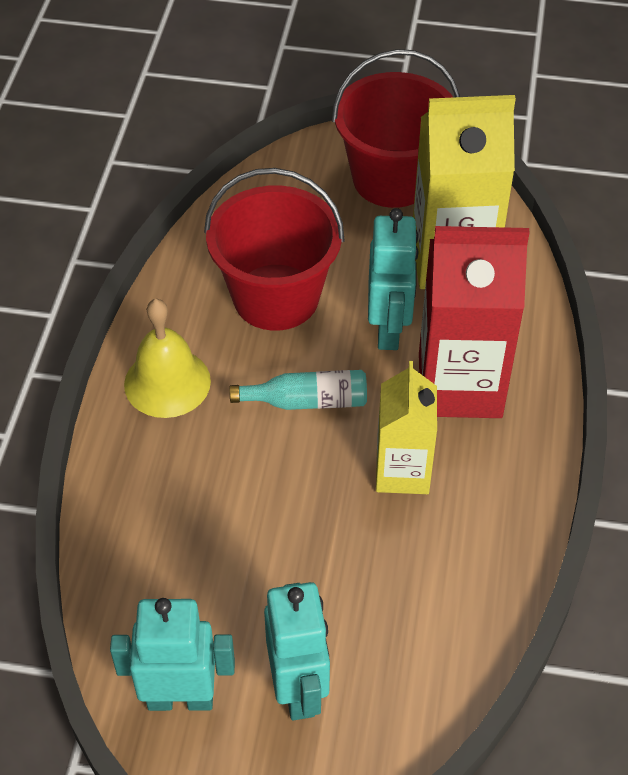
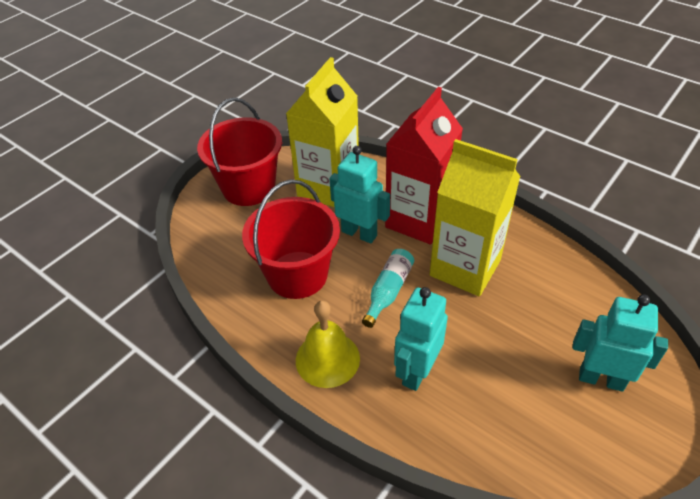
camera: 60 degrees left, 5 degrees down
(180, 698) = (588, 448): turquoise robot -> turquoise robot (416, 371)
(402, 471) = (465, 268): yellow carton -> yellow carton, size x1.61

